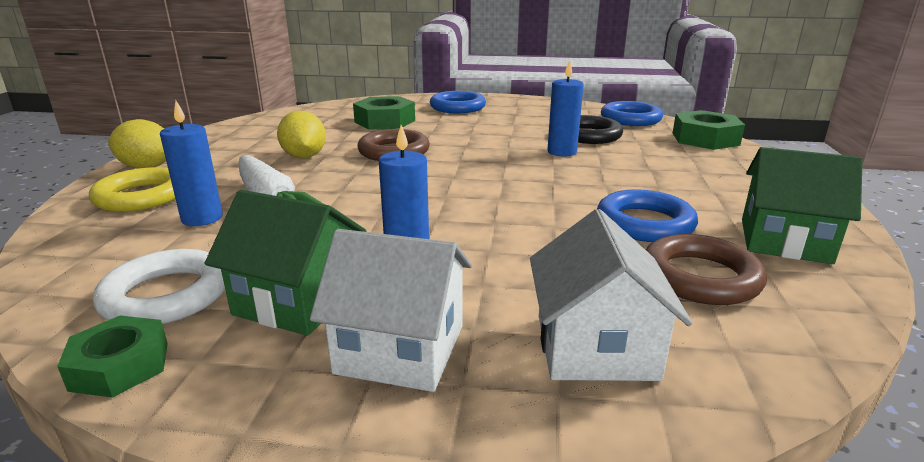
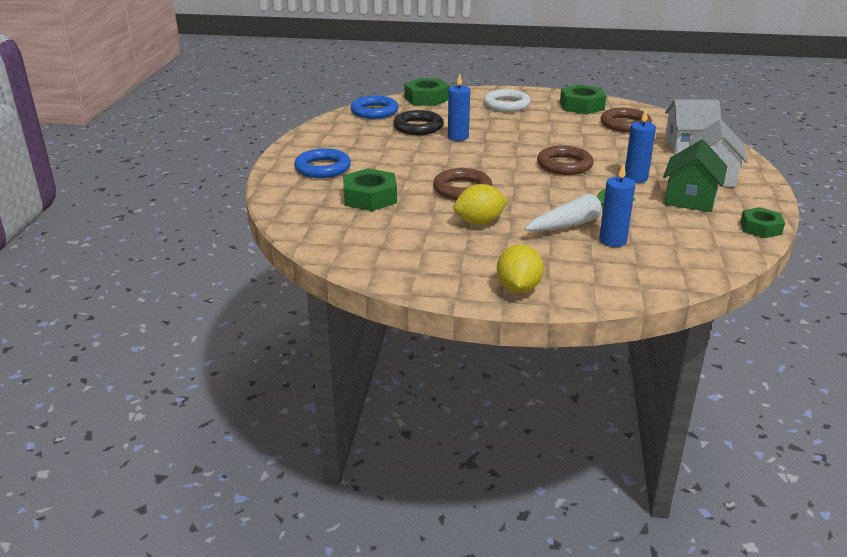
camera: 90 degrees left, 5 degrees up
(141, 196) = (584, 273): yellow ring -> none
(166, 295) = (705, 231): white ring -> white ring (506, 105)
(467, 206) = (564, 165): none -> brown ring
(644, 223) = (572, 127): blue ring -> none
(784, 240) = (582, 106): green house -> green nut

